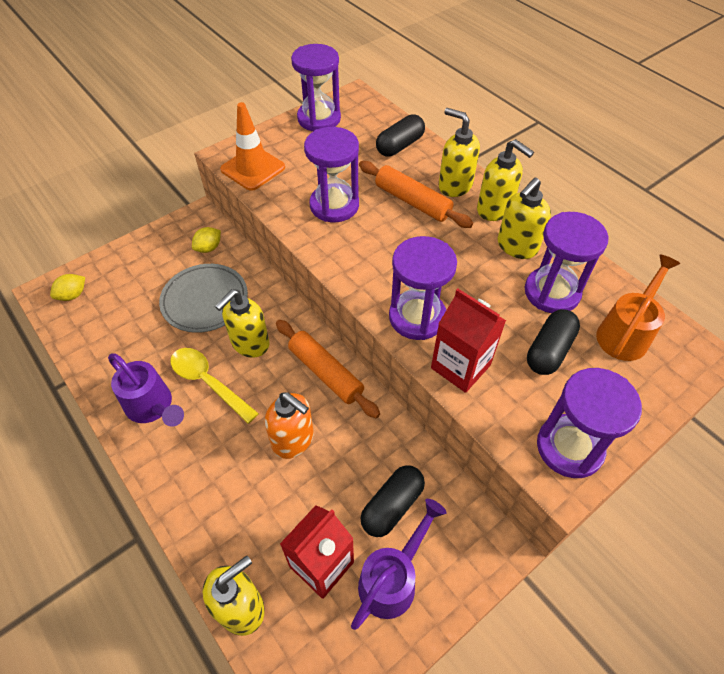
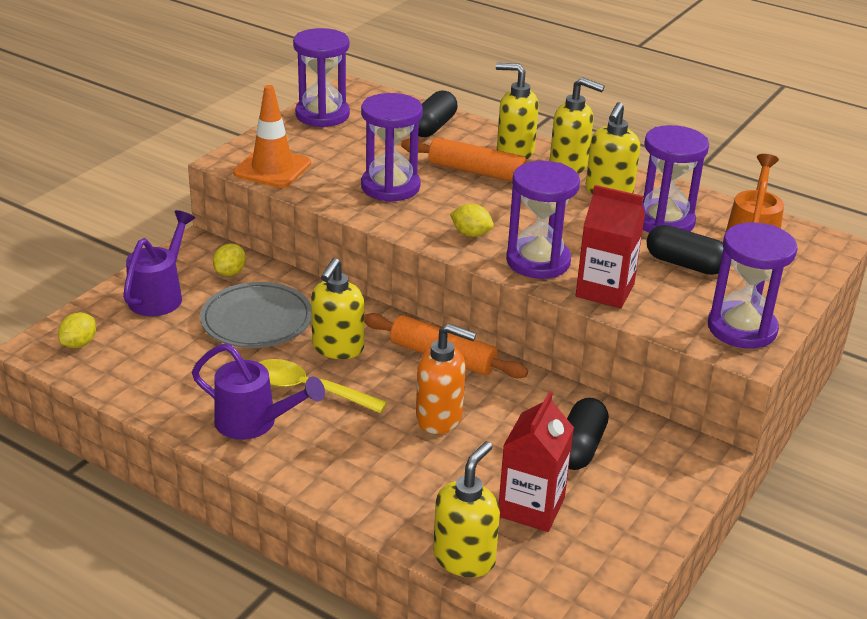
camera: 20 degrees left, 20 degrees down
(375, 272) = (471, 234): none -> yellow lemon
(392, 579) = (612, 502): purple watering can -> purple watering can (160, 295)
(549, 350) = (685, 264): black capsule -> black capsule turned 75 degrees counterclockwise

